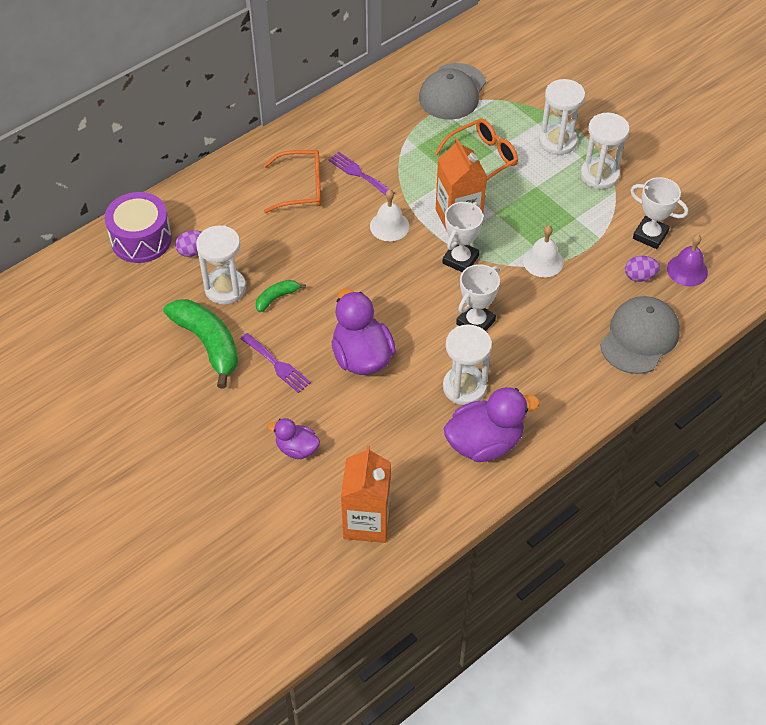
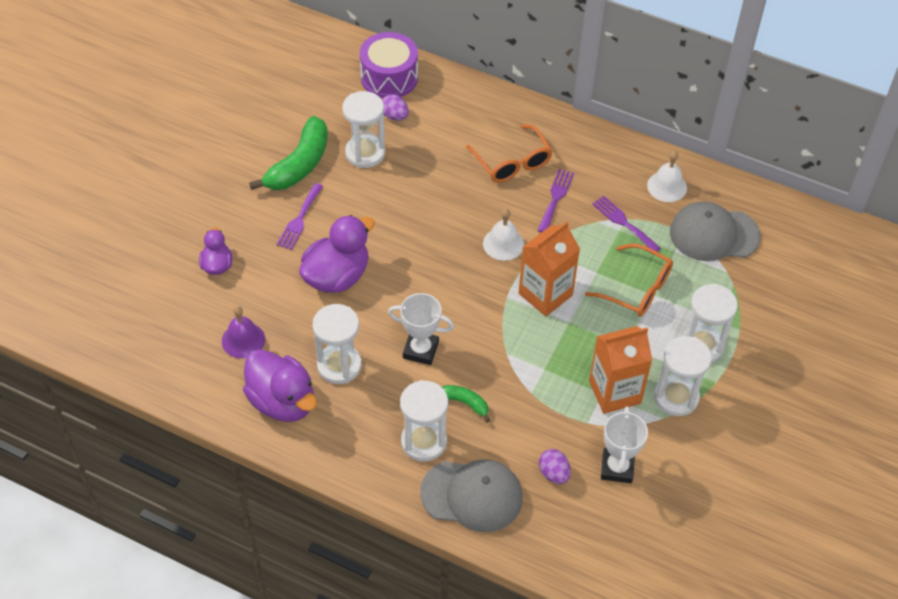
camera: 65 degrees right, 0 degrees up
(277, 298) = (373, 192): green banana -> green banana (465, 403)
(367, 522) = (162, 341): orange carton -> orange carton (614, 392)
(410, 141) = (624, 223): none -> purple fork
(460, 260) = (492, 313): white trophy -> none
(543, 261) = (527, 382): white bell -> white bell (667, 186)
(572, 352) = (424, 442): none -> white hourglass
(687, 270) = (586, 516): purple bell -> purple bell (243, 340)

